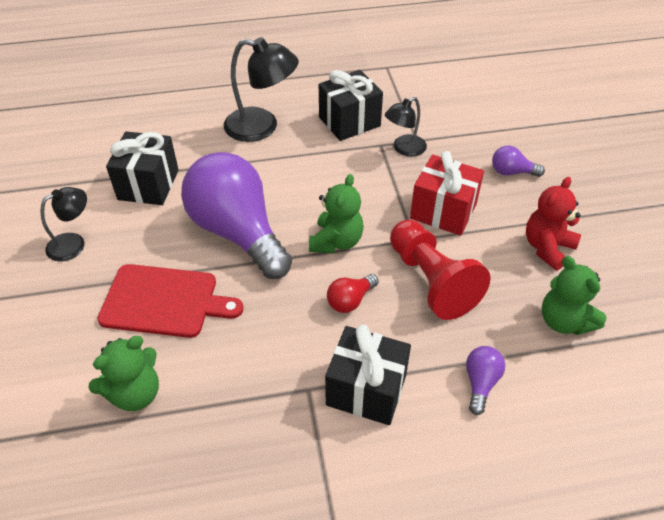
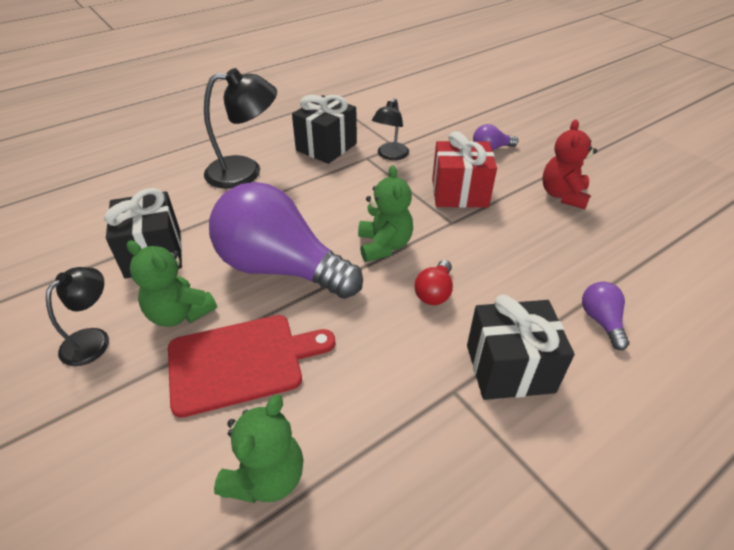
camera: 25 degrees left, 5 degrees down
(431, 281) = (493, 251): red pawn -> none
(564, 321) = (622, 246): green teddy bear -> green teddy bear (179, 313)

